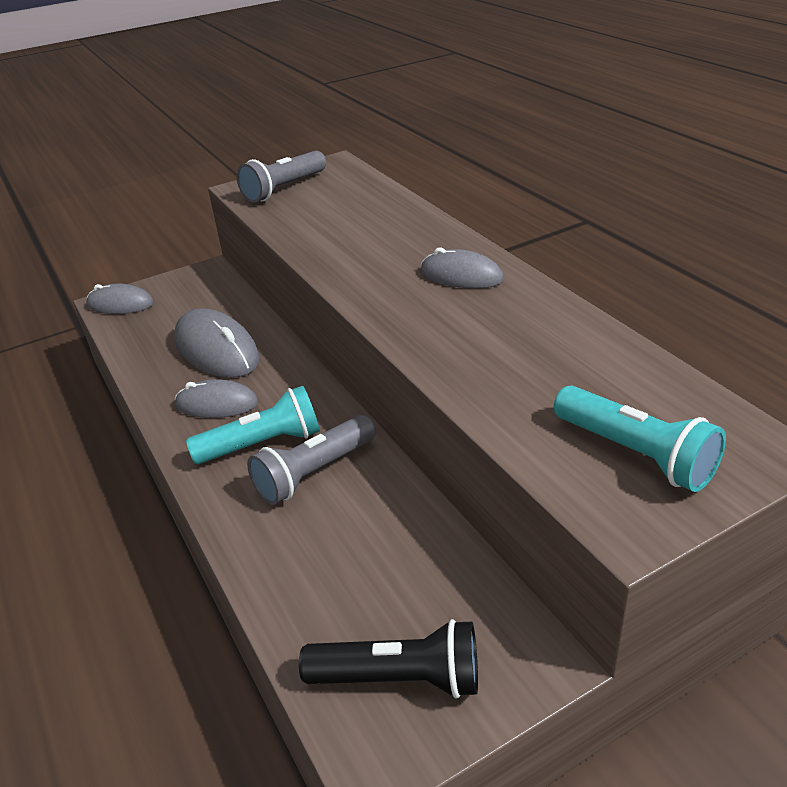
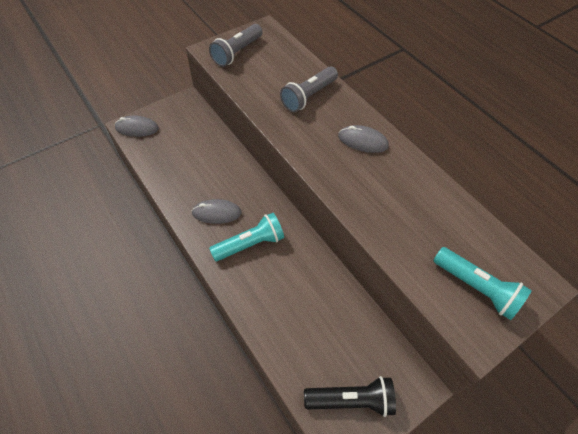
camera: 10 degrees left, 20 degrees up
(216, 350) = (207, 169): grey mouse -> none
(314, 473) = (283, 265): grey flashlight -> grey flashlight (308, 96)

